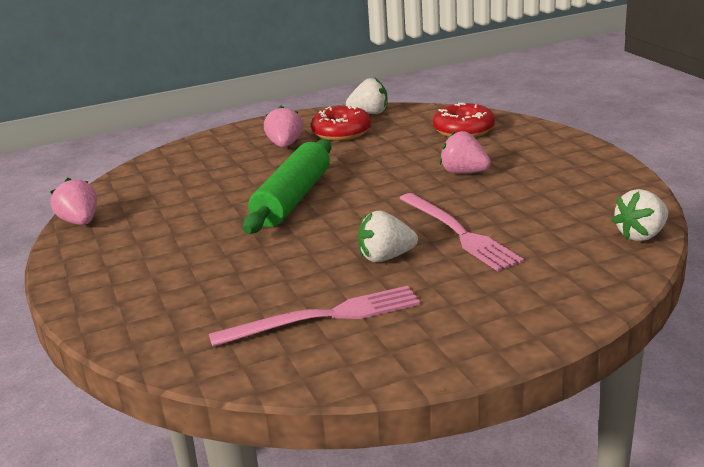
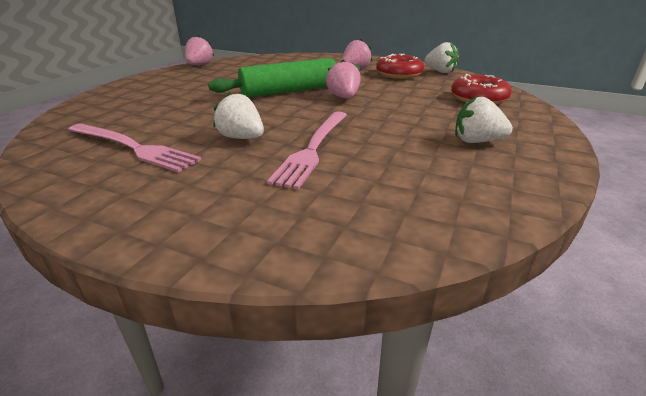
camera: 45 degrees right, 5 degrees up
(464, 172) = (413, 119): pink strawberry -> pink strawberry (343, 97)
(641, 235) = (439, 233): white strawberry -> white strawberry (477, 141)

